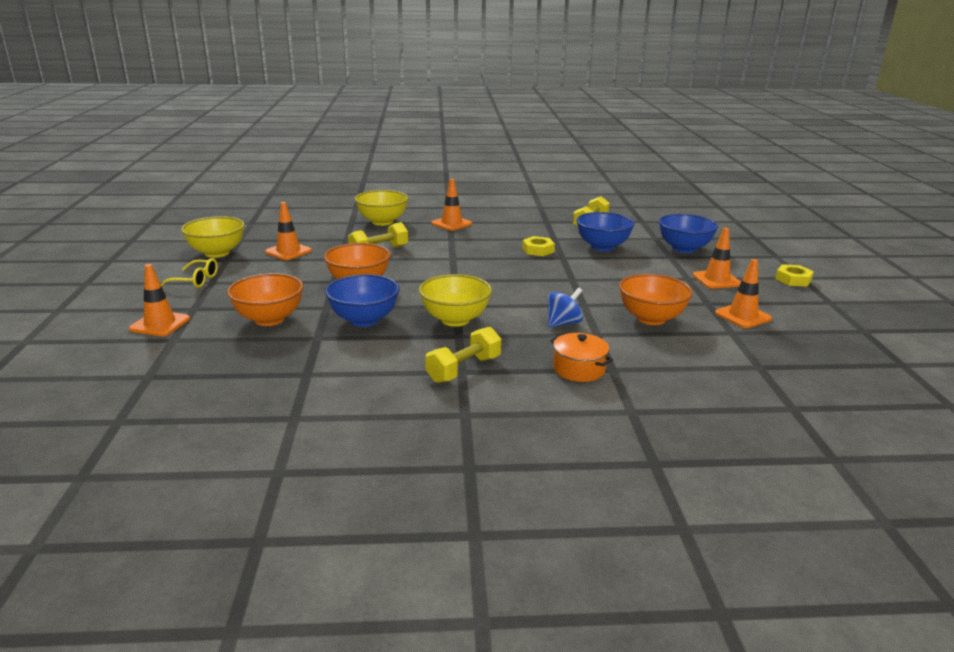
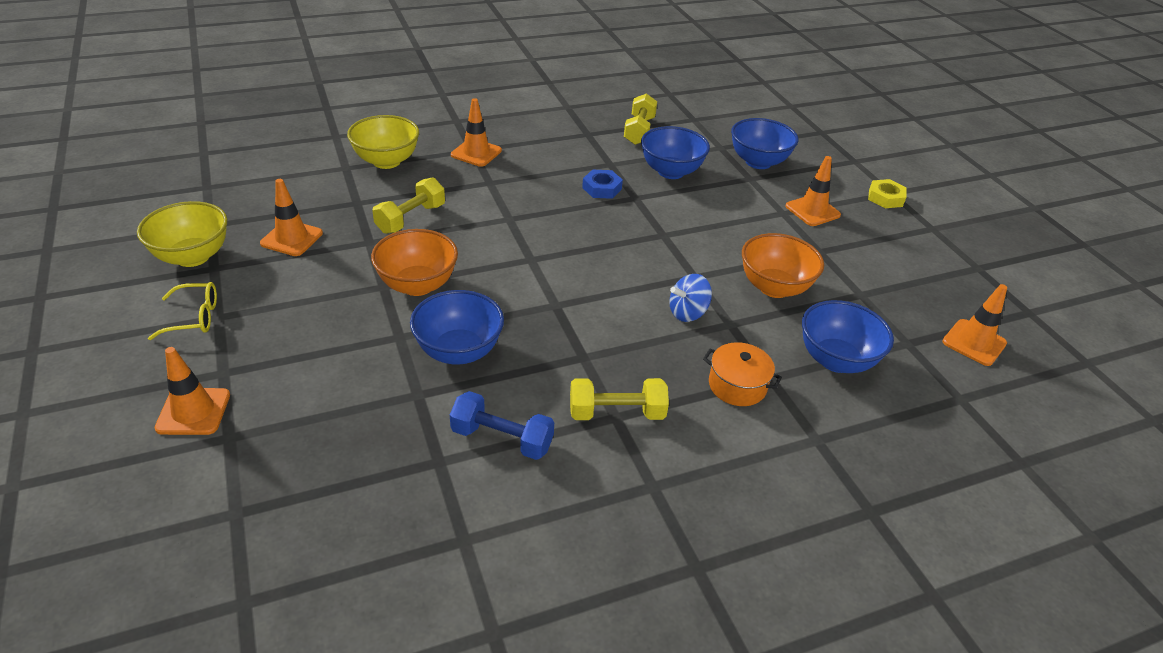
camera: 20 degrees left, 15 degrees up
(269, 319) = (338, 373): orange bowl -> none
(362, 369) = (502, 439): none -> blue dumbbell
(455, 320) = (566, 330): yellow bowl -> none
(464, 369) = (616, 413): yellow dumbbell -> yellow dumbbell turned 60 degrees clockwise
(538, 250) = (602, 188): yellow nut -> blue nut
(563, 323) = (687, 313): blue spinning top -> blue spinning top turned 150 degrees counterclockwise
(681, 367) = (836, 360): none -> blue bowl
(742, 316) = (861, 266): orange traffic cone -> orange traffic cone (974, 342)

